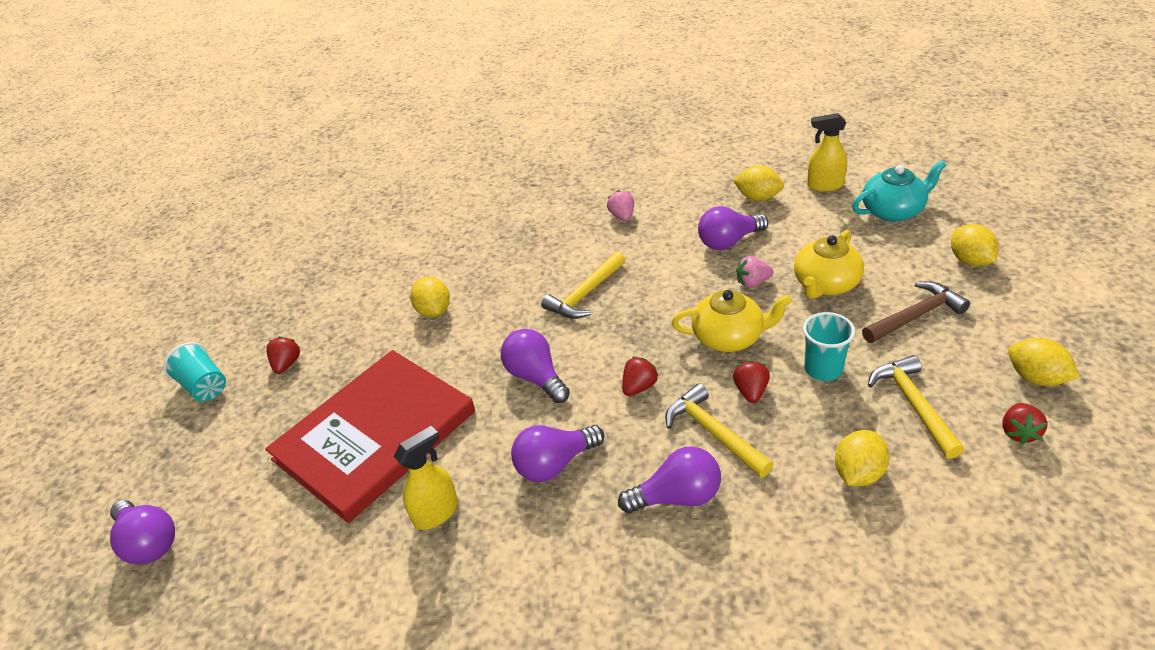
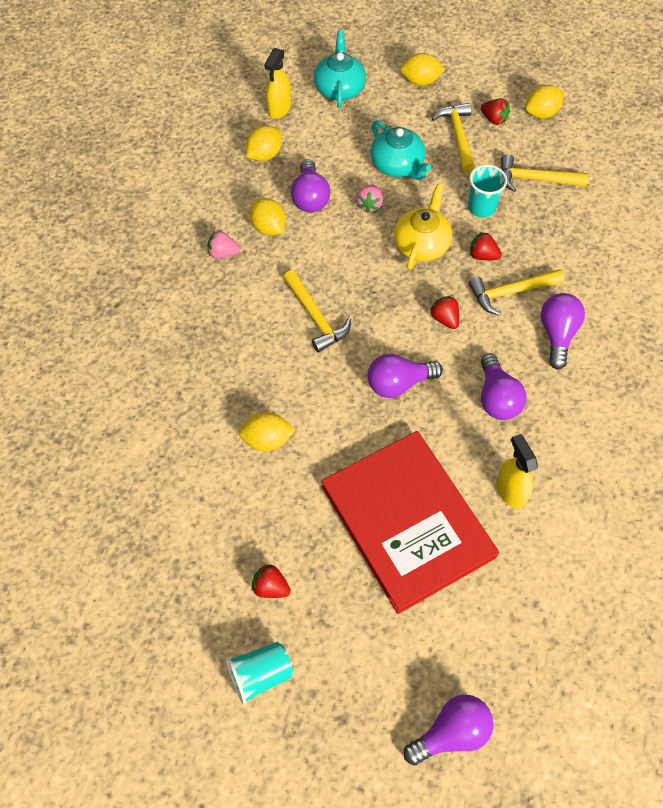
camera: 75 degrees left, 20 degrees up
(825, 284) = (397, 165): yellow teapot -> turquoise teapot
(858, 473) = (577, 233): yellow lemon -> yellow lemon (268, 227)
(915, 316) = (458, 136): brown hammer -> yellow hammer
(1019, 432) = (579, 145): red strawberry -> red strawberry (494, 119)

